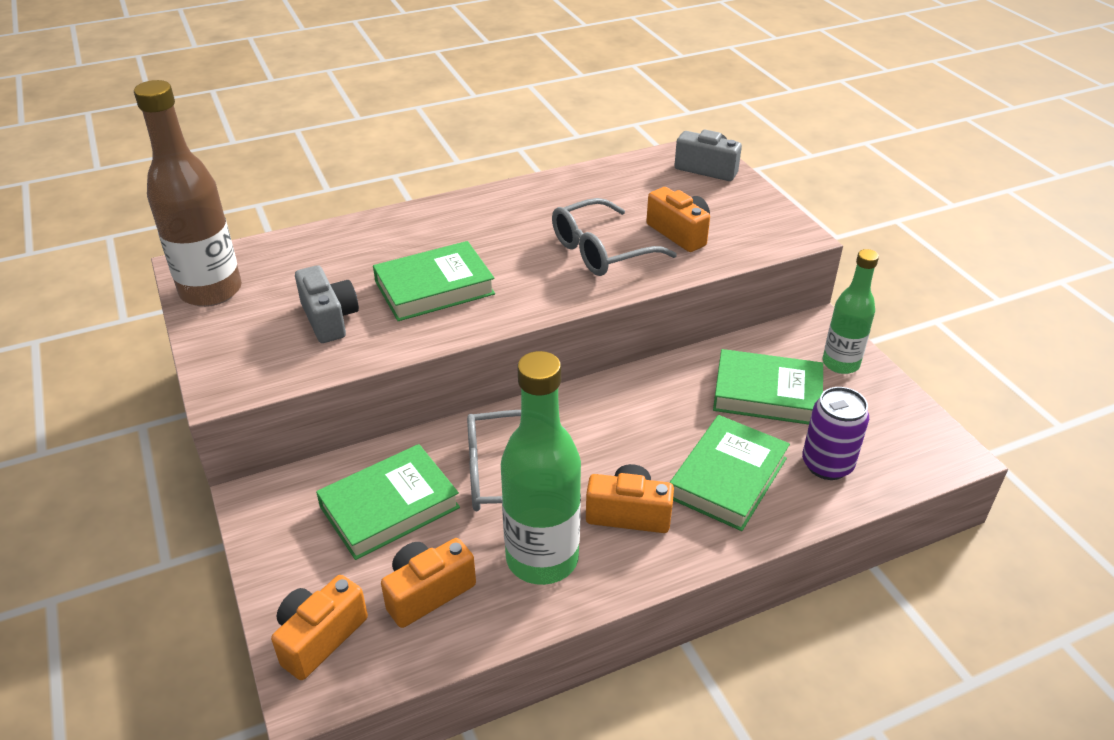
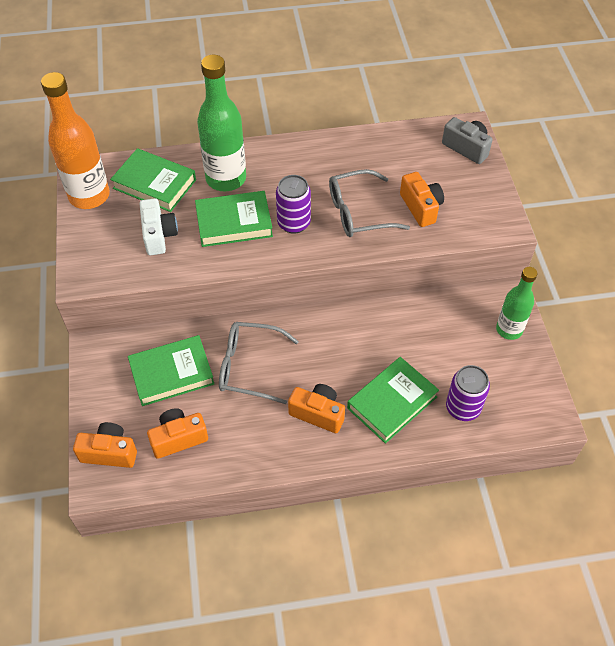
camera: 15 degrees right, 15 degrees up
(211, 291) = (89, 196): brown bottle -> orange bottle
(319, 637) = (109, 452): orange camera -> orange camera turned 45 degrees clockwise
(329, 319) = (159, 235): grey camera -> white camera
(518, 275) = (293, 223): none -> purple can
(542, 558) = (253, 432): green bottle -> green bottle (226, 179)
(767, 394) = (446, 343): green book -> green book (154, 184)

